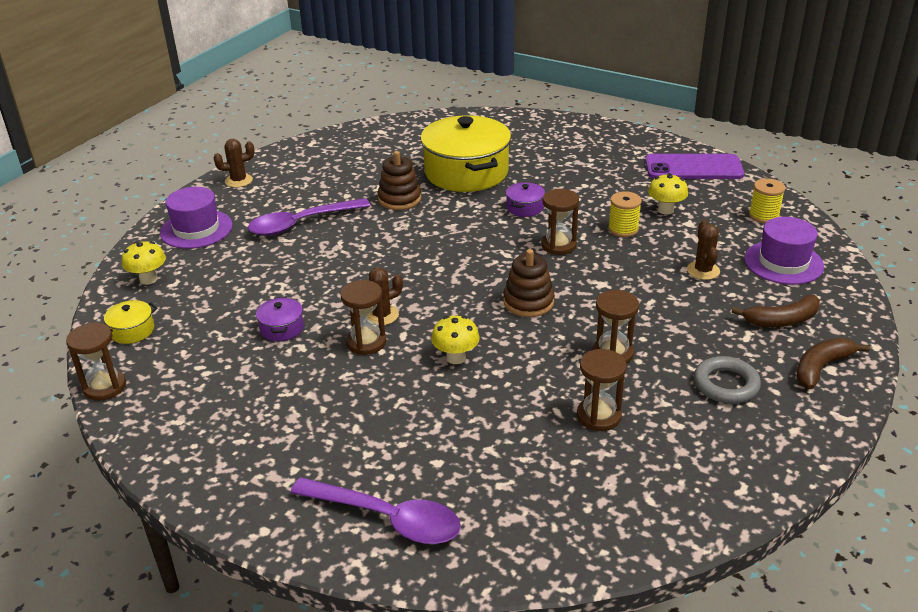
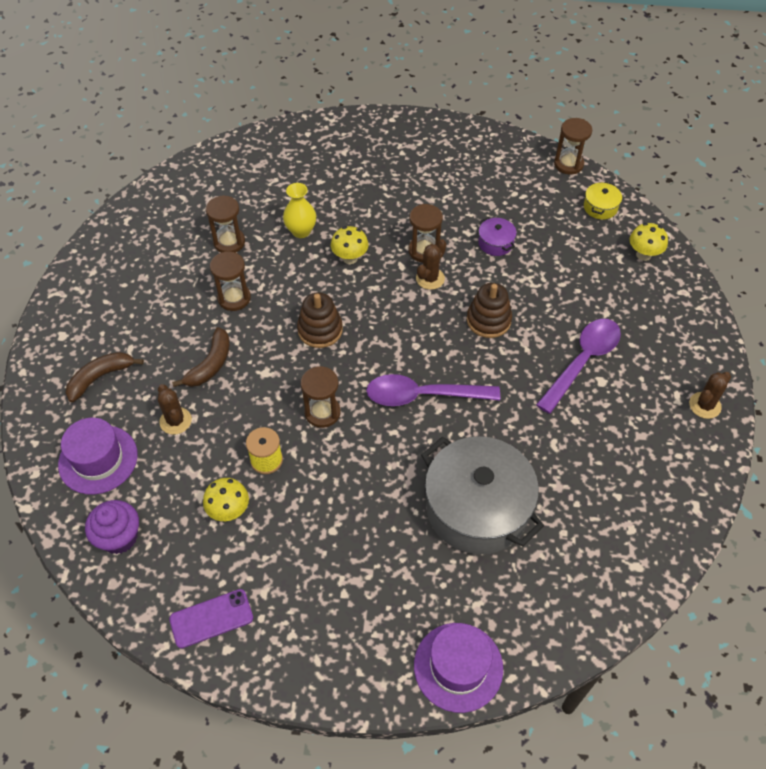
camera: 155 degrees right, 20 degrees up
(196, 229) = (669, 322): purple hat -> purple hat (458, 667)
(386, 518) = (330, 143): purple spoon -> purple spoon (423, 395)
(399, 199) = (517, 432): brown stacking toy -> brown stacking toy (488, 320)
(466, 172) = (477, 508): yellow pot -> grey pot
(498, 403) = (301, 231): none -> yellow vase
(525, 208) = (380, 462): purple pot -> none
(693, 168) = (211, 618): purple phone -> purple phone, size x0.64
(726, 384) = (143, 296): grey ring -> none
(763, 216) = (119, 537): yellow spool -> purple cupcake
(821, 367) = (69, 334): brown banana -> brown banana (210, 364)

